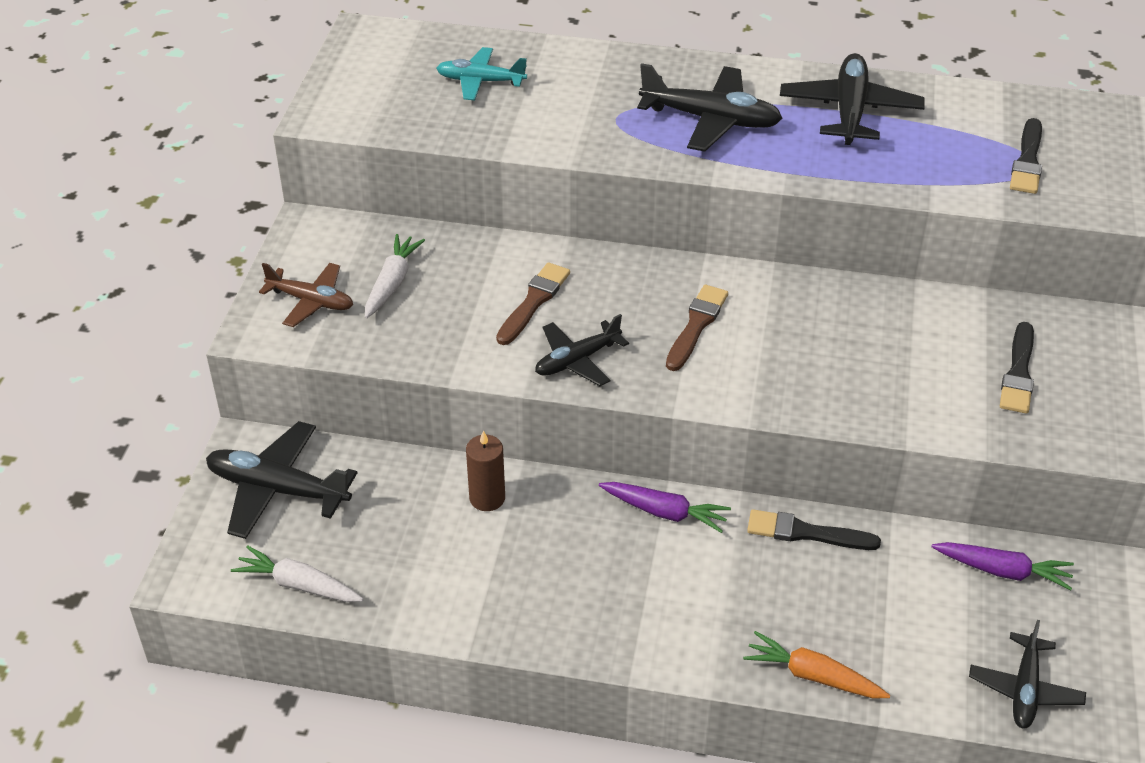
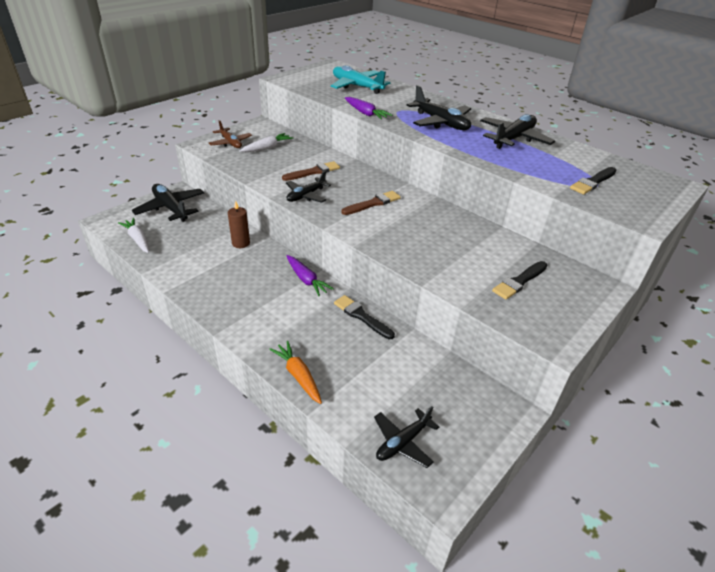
camera: 30 degrees right, 5 degrees down
(480, 81) = (357, 86): turquoise plane -> turquoise plane, size x1.54
(577, 360) = (306, 195): black plane -> black plane turned 45 degrees counterclockwise
(1002, 571) = (447, 380): purple carrot -> purple carrot (365, 113)

